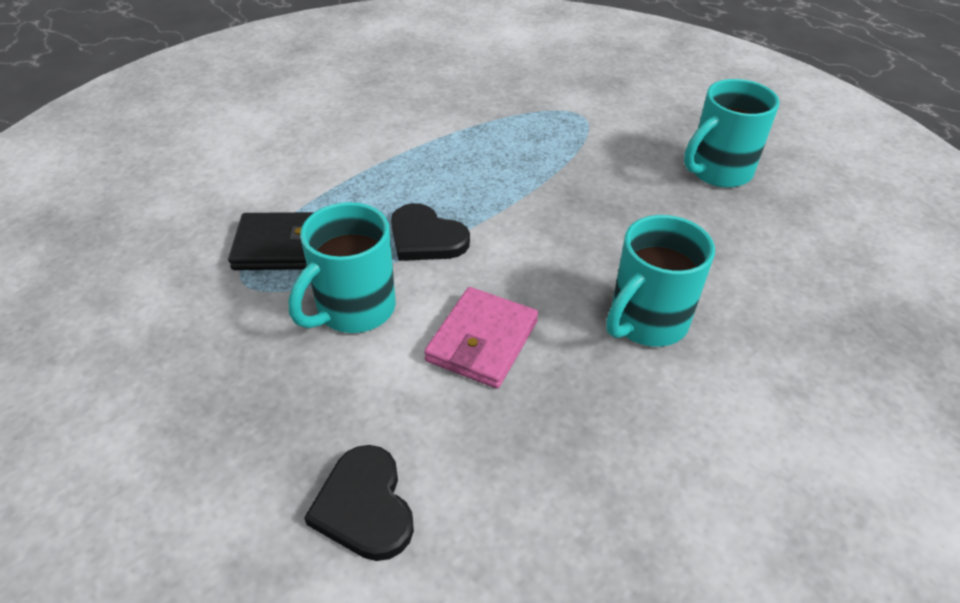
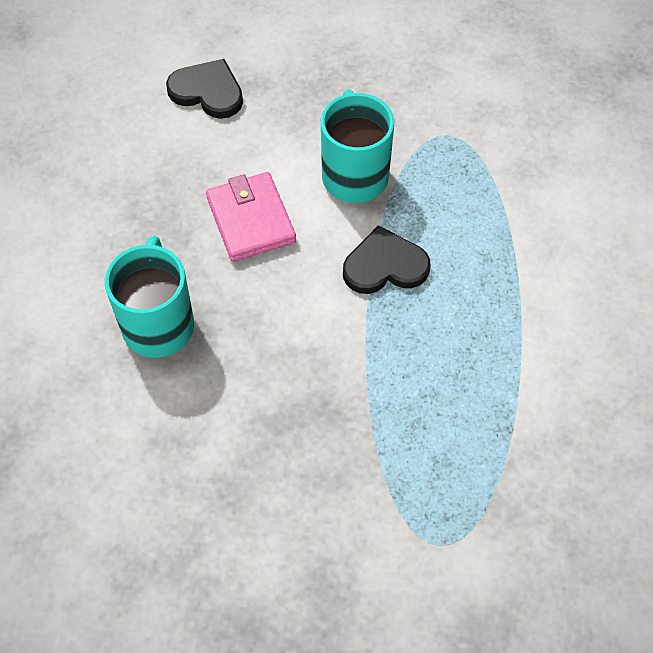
camera: 135 degrees right, 15 degrees up
(282, 246) = (465, 176): black wallet -> none
(718, 172) = (232, 568): turquoise mug -> none

